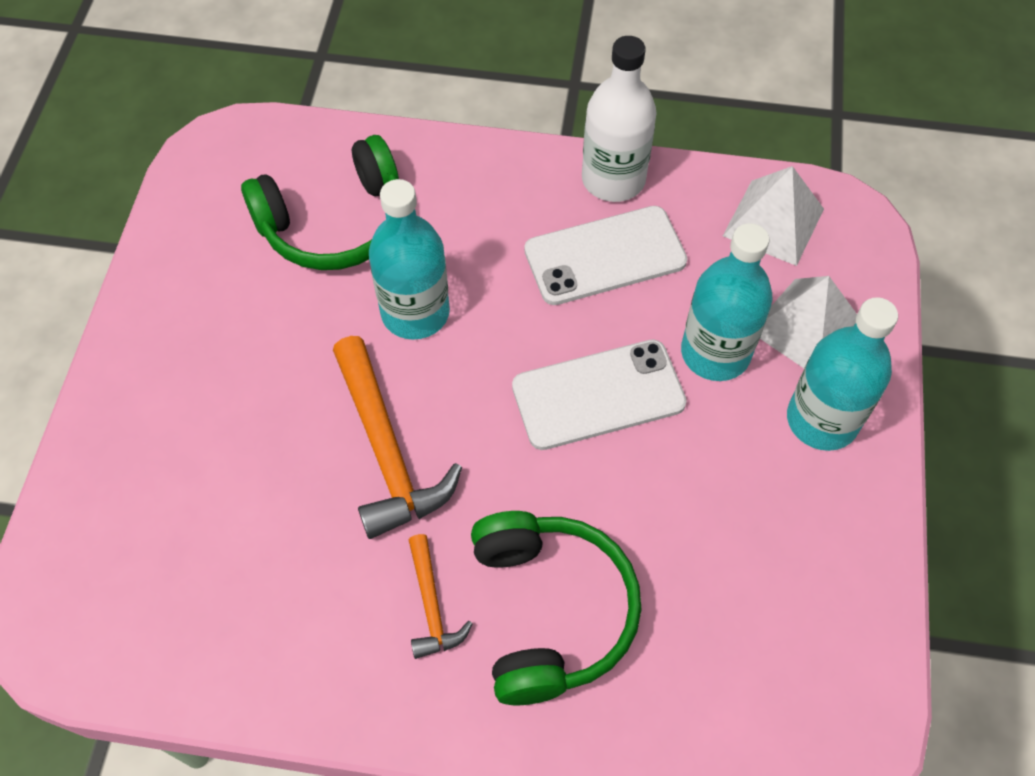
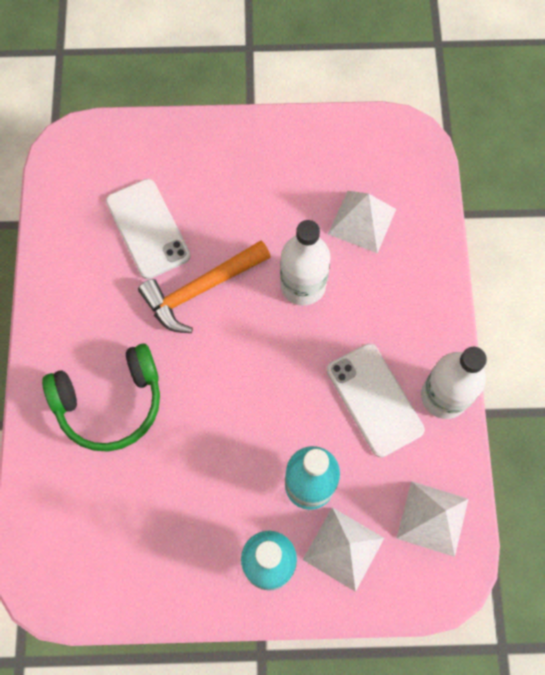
camera: 80 degrees right, 10 degrees up
(335, 223) = (362, 221): green headphones -> white pyramid
(415, 312) = (303, 285): turquoise bottle -> white bottle
(431, 605) = (106, 335): orange hammer -> none
(598, 395) = (262, 410): white phone -> white phone (148, 228)

